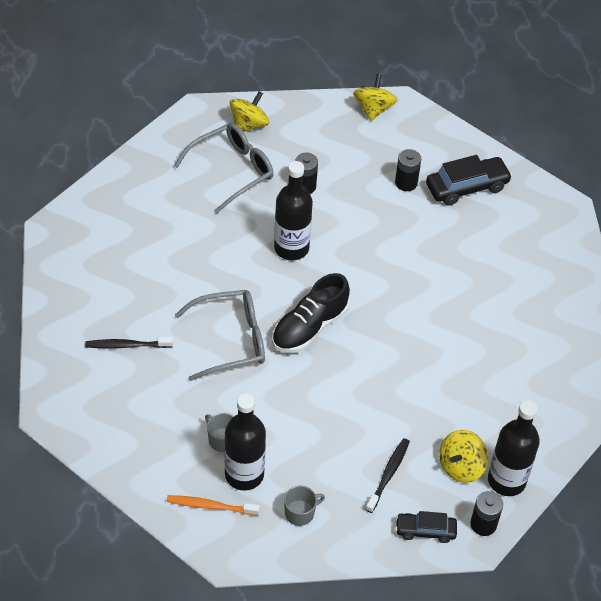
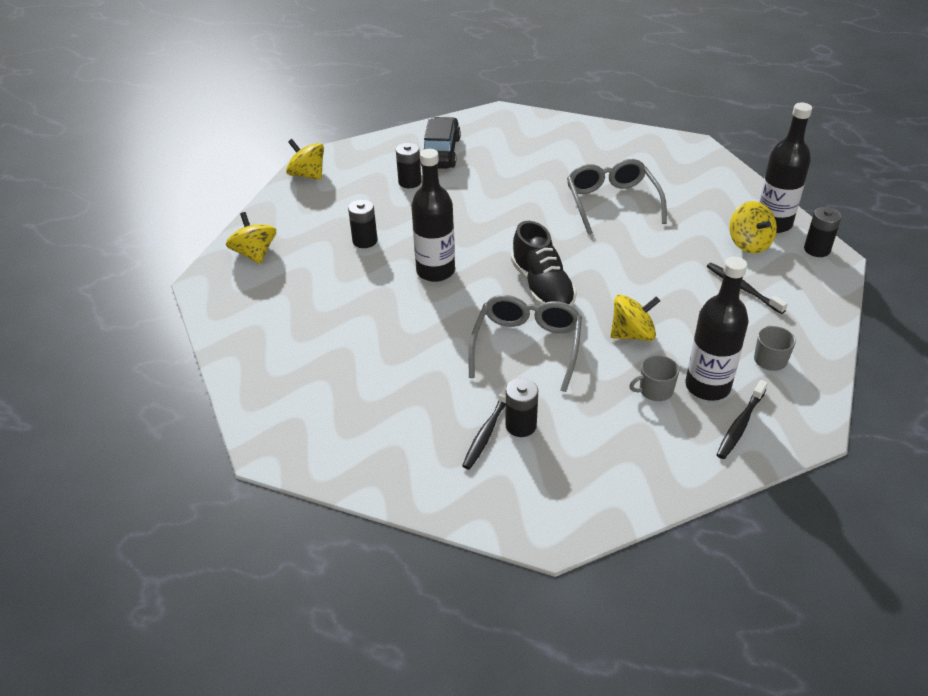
camera: 60 degrees left, 10 degrees down
(142, 364) = (521, 425): none -> black battery
(211, 506) = (740, 424): orange toothbrush -> black toothbrush
(232, 171) = (305, 282): grey glasses -> grey glasses (612, 203)
(282, 407) = (632, 334): none -> yellow spinning top
(425, 530) = (814, 284): black car -> none

